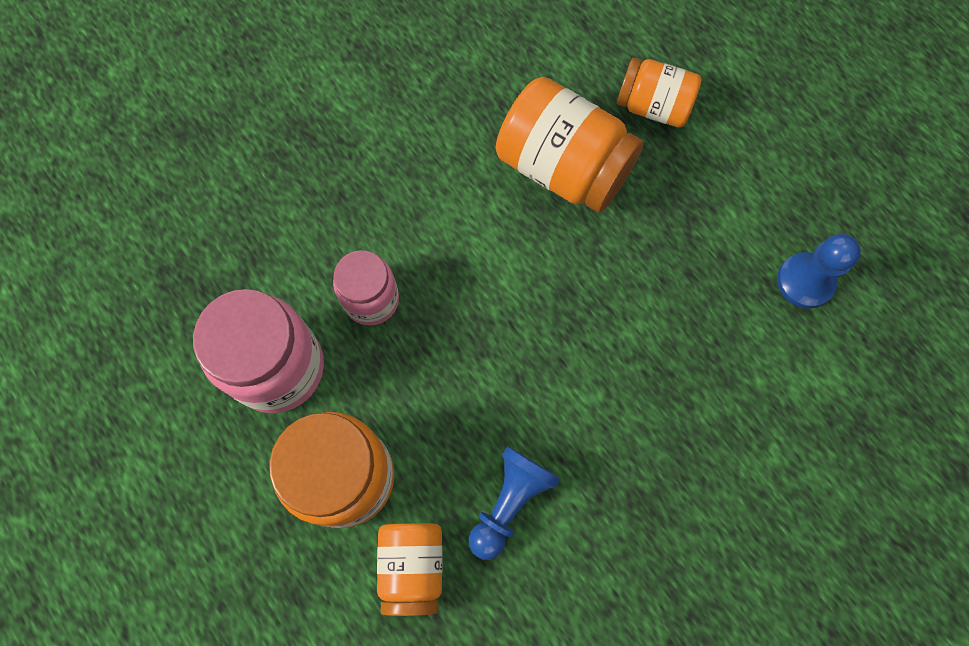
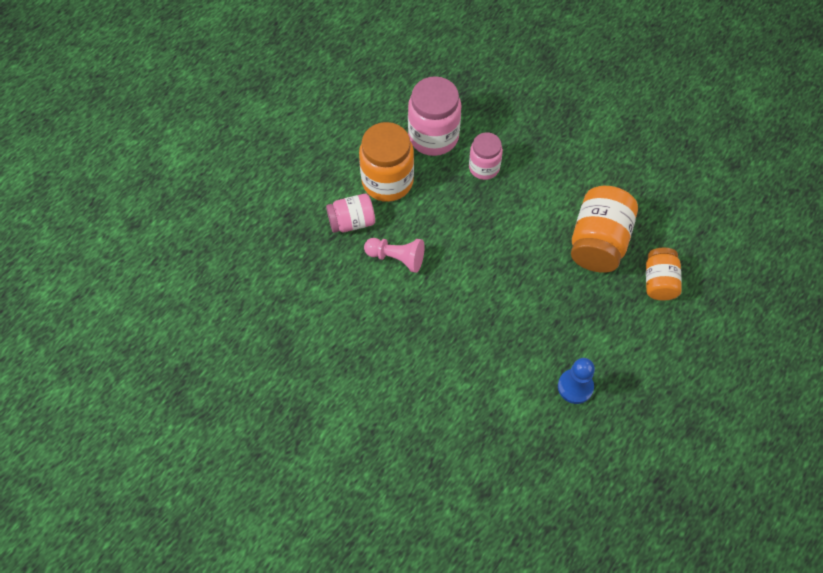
camera: 75 degrees right, 10 degrees down
(412, 566) = (352, 222): orange jar -> pink jar
(510, 502) = (396, 258): blue pawn -> pink pawn

